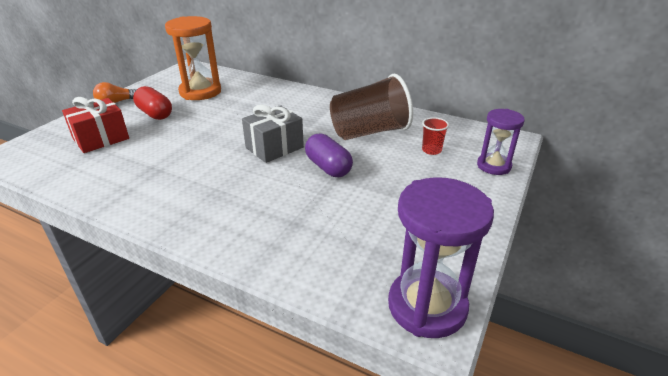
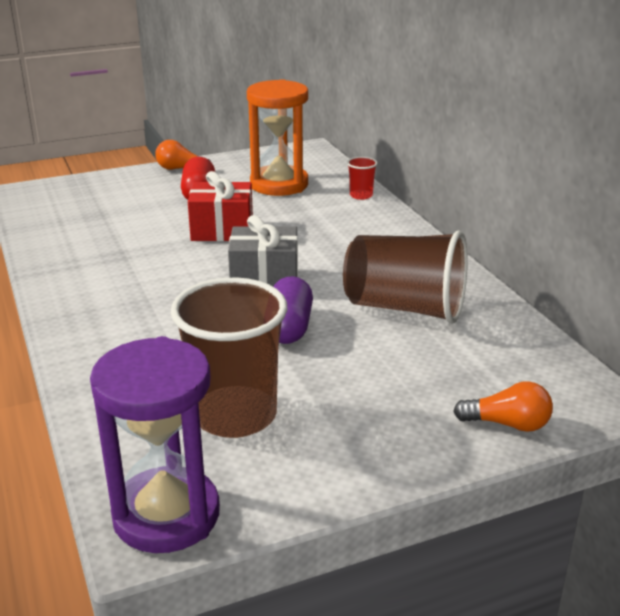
camera: 40 degrees right, 5 degrees down
(101, 139) = (118, 204): red gift -> red gift (222, 230)
(374, 229) = (235, 415): none -> brown cup
(431, 150) = (451, 365): red cup -> red cup (361, 195)
(493, 166) = (507, 424): purple hourglass -> orange light bulb

